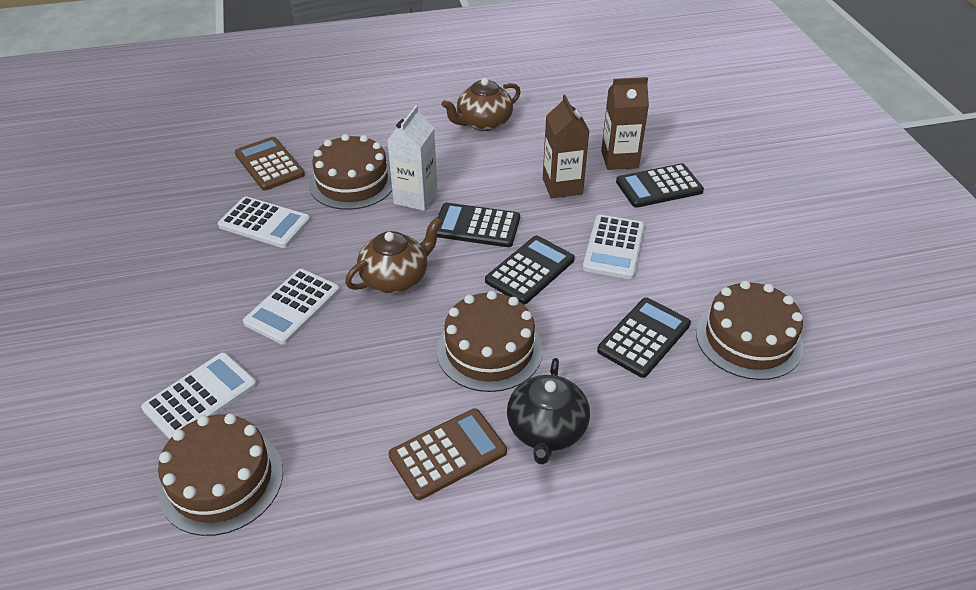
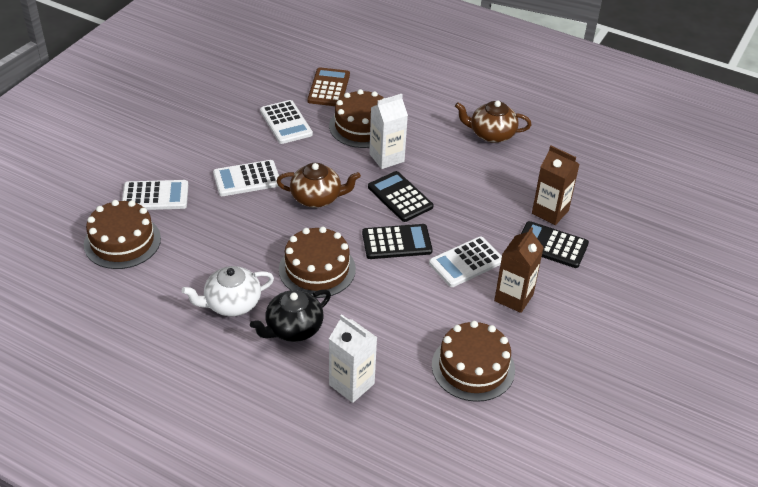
camera: 40 degrees right, 0 degrees up
(448, 454) = (232, 303): brown calculator -> white teapot
(562, 186) = (486, 206): brown carton -> brown carton (513, 297)
(644, 337) = (411, 322): black calculator -> none
(676, 442) = (351, 384): none -> white carton

